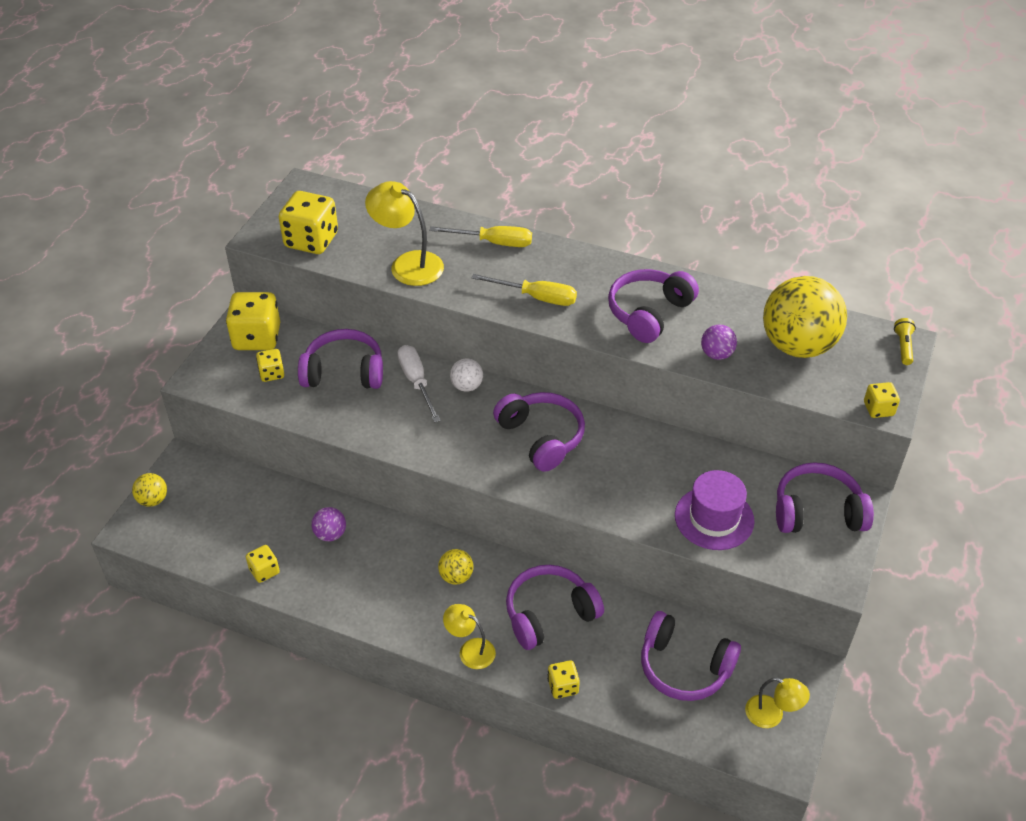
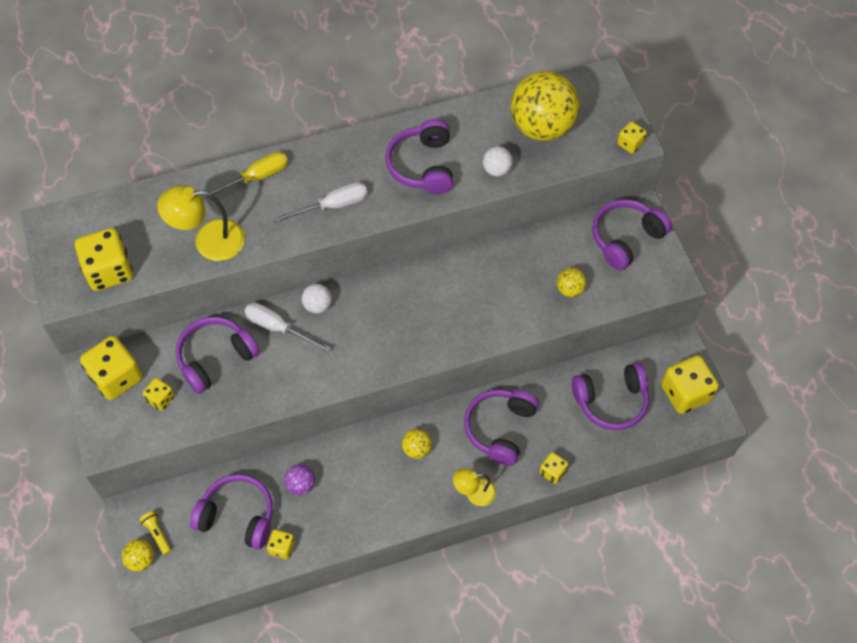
camera: 40 degrees left, 15 degrees up
(536, 297) = (333, 206): yellow screwdriver -> white screwdriver
(541, 437) = (407, 309): purple headphones -> purple headphones (237, 516)
(714, 518) = (569, 289): purple hat -> yellow ball
(716, 354) = (496, 170): purple ball -> white ball
(772, 715) = (685, 393): yellow lamp -> yellow dice
(903, 347) = (606, 82): yellow flashlight -> yellow flashlight (157, 534)

